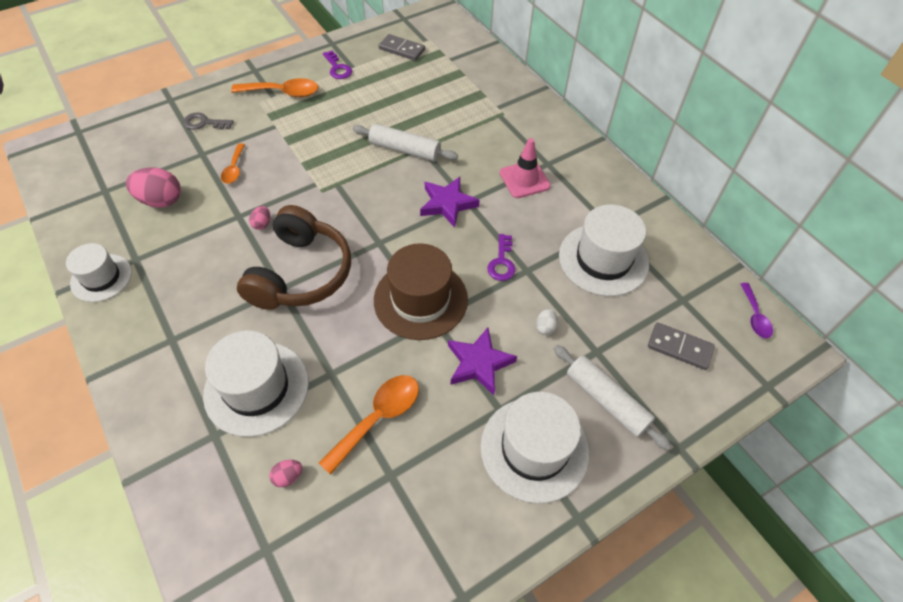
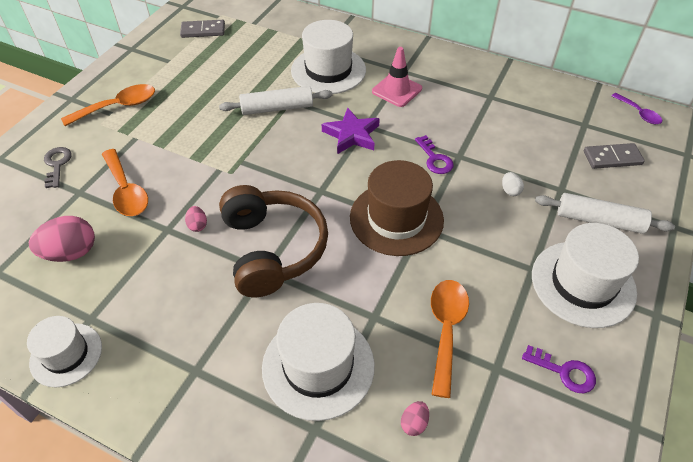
camera: 30 degrees left, 5 degrees down
(204, 123) = (57, 164): grey key -> grey key turned 105 degrees clockwise
(234, 169) = (126, 191): orange spoon -> orange spoon, size x1.64
(338, 68) = (156, 67): purple key -> purple key (564, 372)
(479, 363) = (486, 243): purple star -> none
(603, 259) = (507, 122): white hat -> white hat (328, 70)

